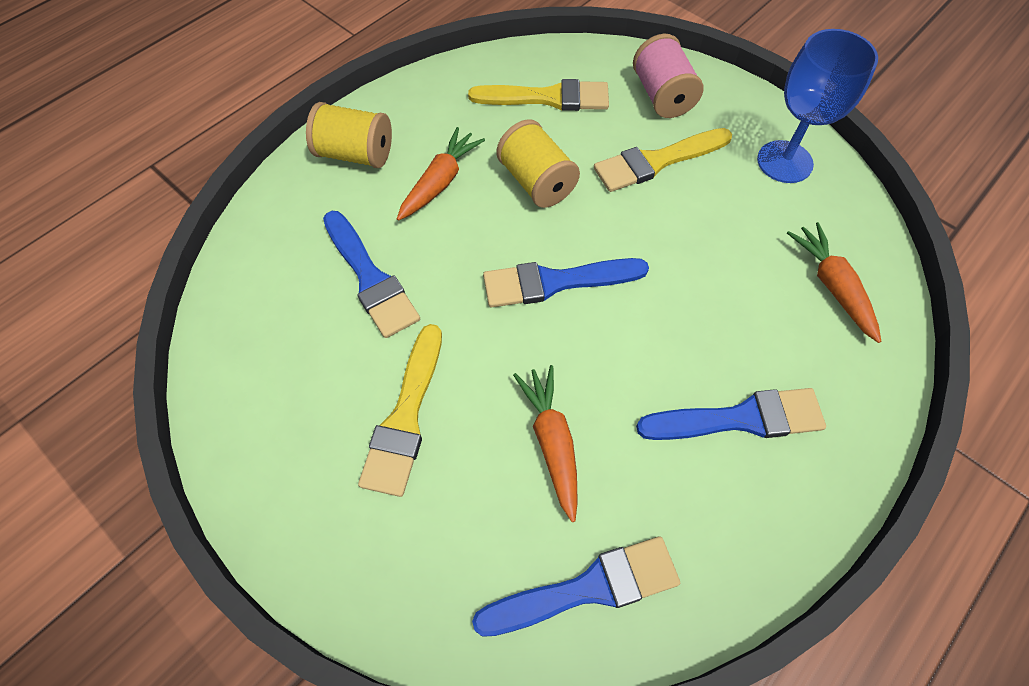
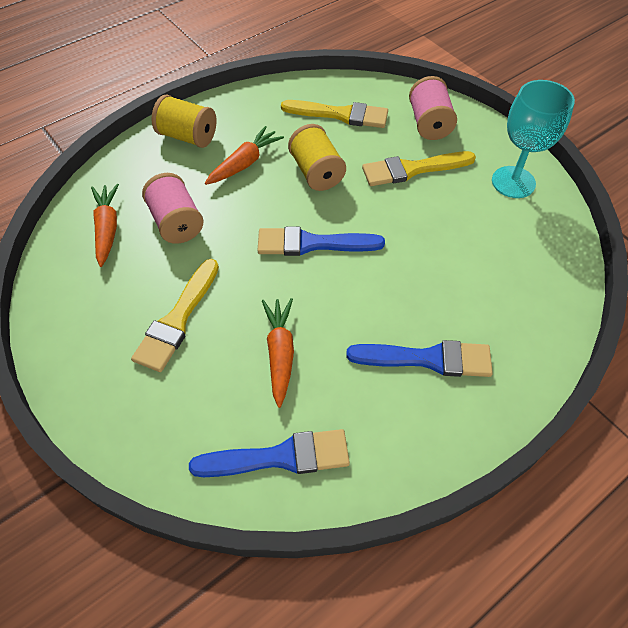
camera: 10 degrees right, 5 degrees down
(370, 278) = (176, 222): blue brush -> pink spool
(784, 162) = (513, 182): blue goblet -> turquoise goblet
(832, 286) = (527, 276): orange carrot -> orange carrot (107, 228)

